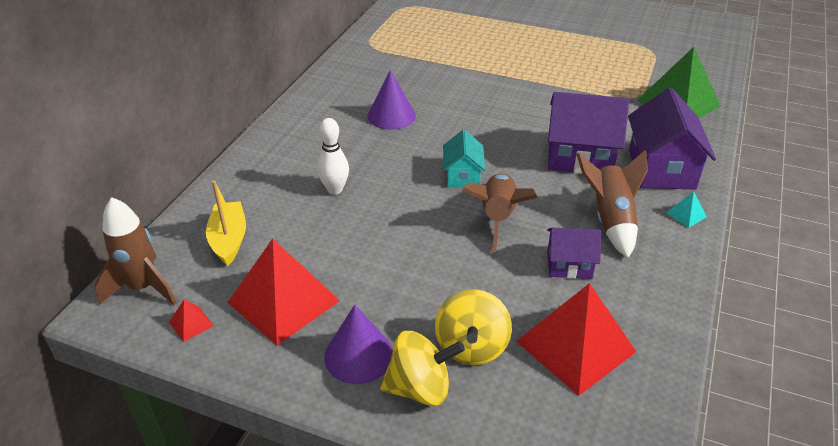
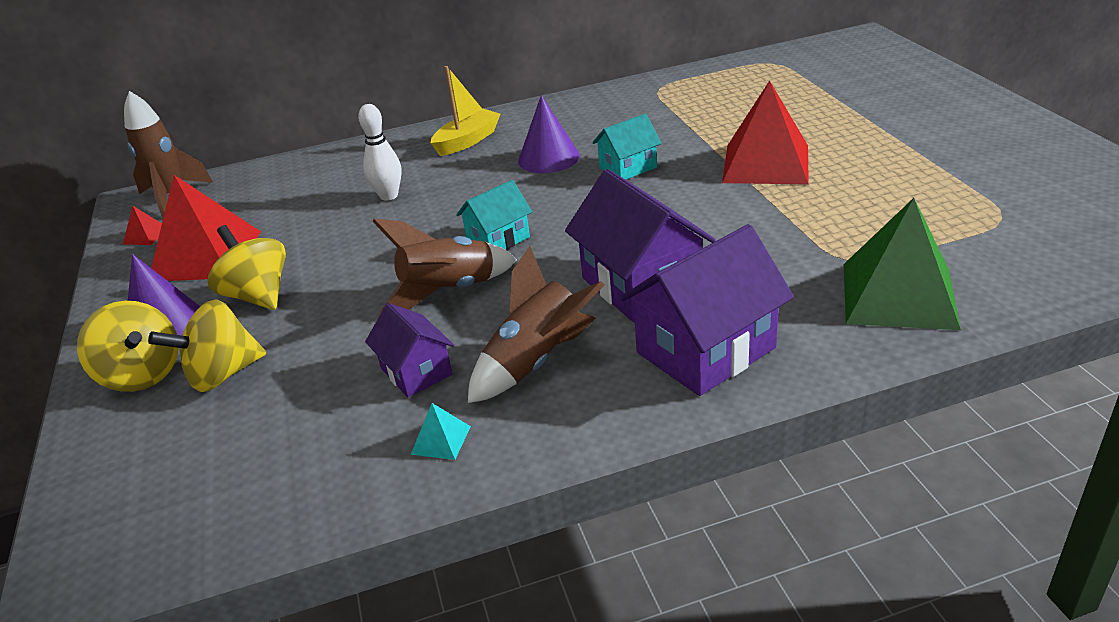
camera: 55 degrees right, 5 degrees down
(229, 240) = (264, 194): yellow boat -> yellow boat (467, 141)
(387, 296) = (258, 296): none -> yellow spinning top
(450, 100) = (628, 168): none -> turquoise house
(575, 346) = (276, 438): red pyramid -> red pyramid (766, 164)
(686, 214) = (627, 412): turquoise pyramid -> turquoise pyramid (441, 440)

